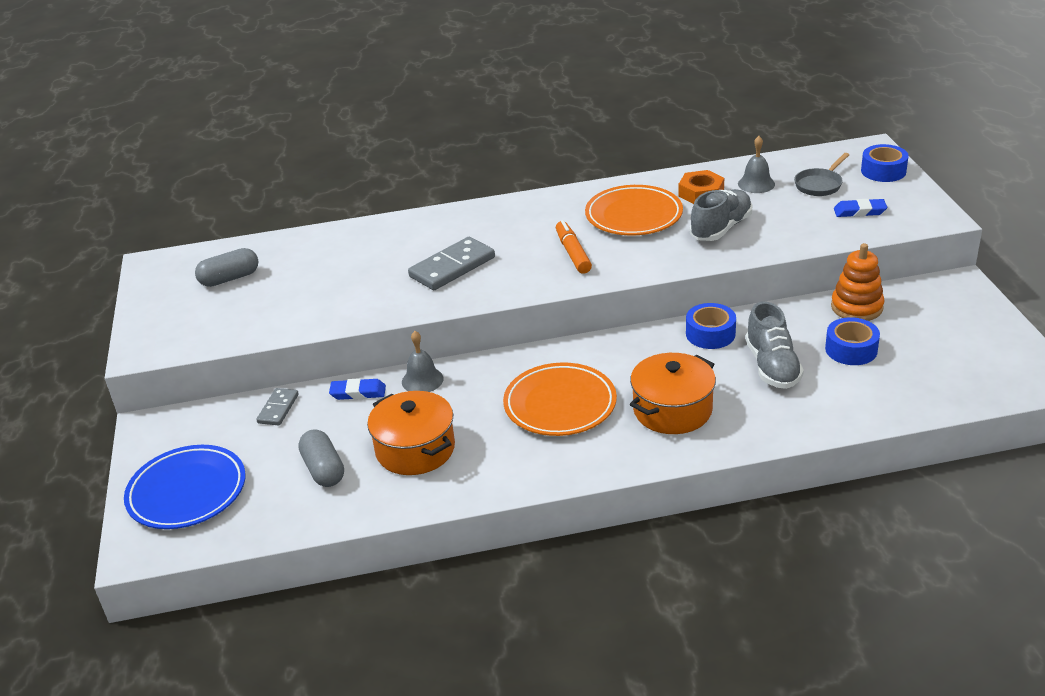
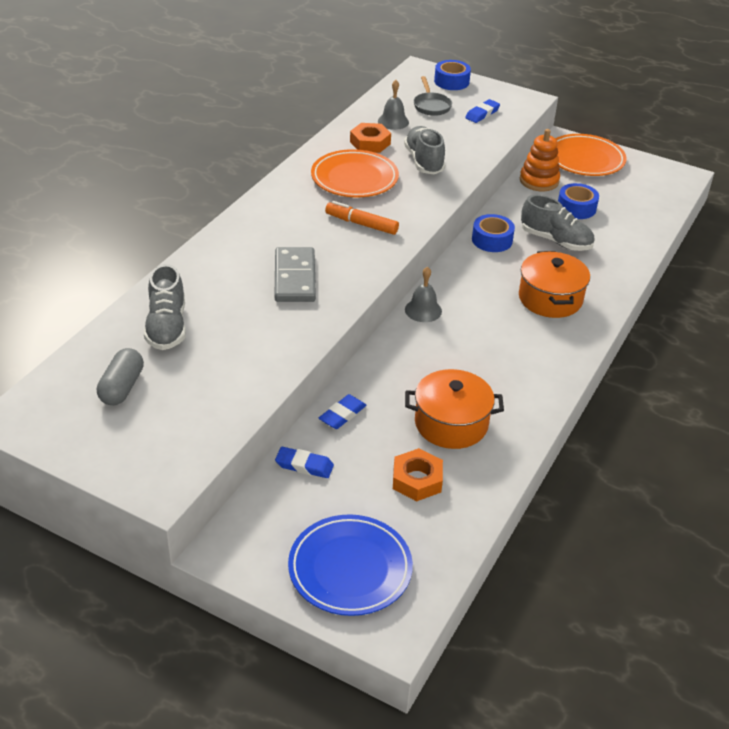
camera: 55 degrees left, 5 degrees up
(278, 409) = (304, 465): grey domino -> blue eraser
(317, 255) = (167, 327): none -> grey shoe
(323, 469) = (417, 480): grey capsule -> orange nut
(422, 380) = (371, 377): grey bell -> grey bell (423, 310)
(560, 404) = (485, 336): orange plate -> orange plate (585, 159)

